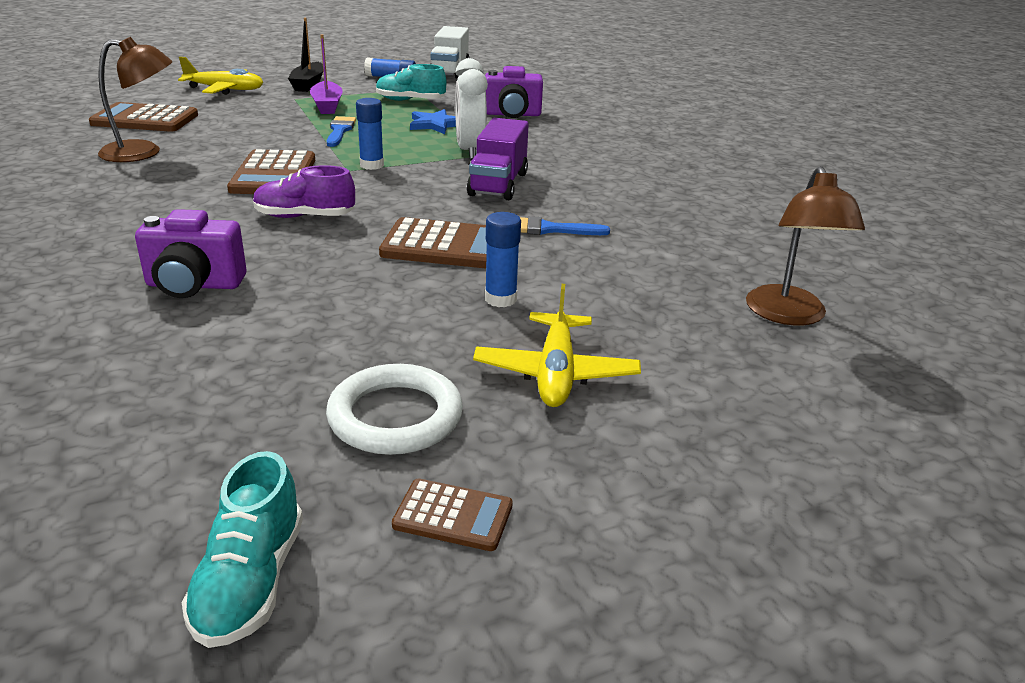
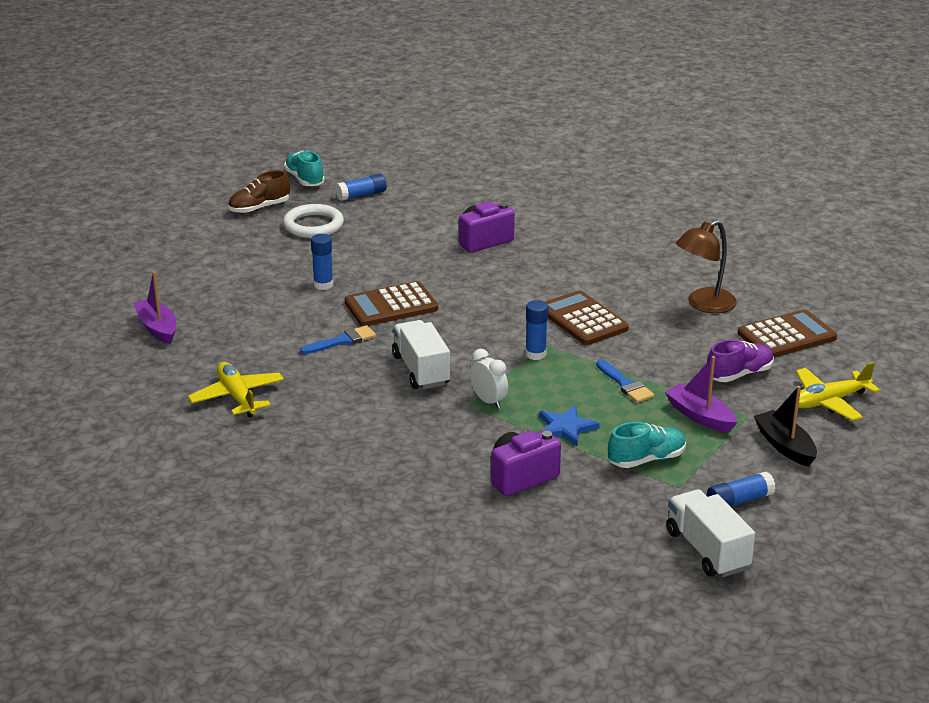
camera: 150 degrees right, 0 degrees up
(209, 461) = (361, 195): none -> blue glue stick
(304, 217) = (502, 295): purple shoe -> purple shoe (739, 374)
(453, 516) = (259, 208): brown calculator -> brown shoe
(470, 151) = (488, 401): white clock -> white clock, size x0.65
(498, 184) = (421, 370): purple truck -> white truck
(556, 373) = (262, 260): yellow plane -> yellow plane (237, 397)
(789, 315) = (157, 328): brown lamp -> purple boat

